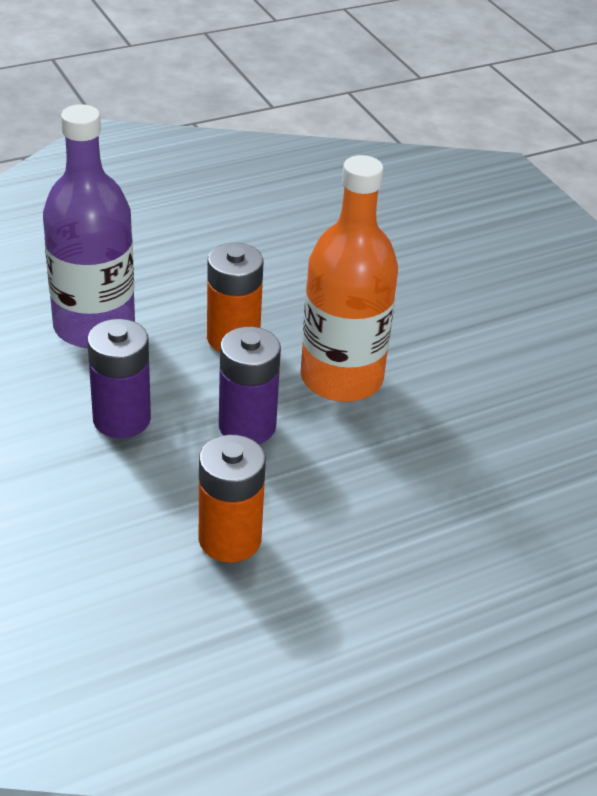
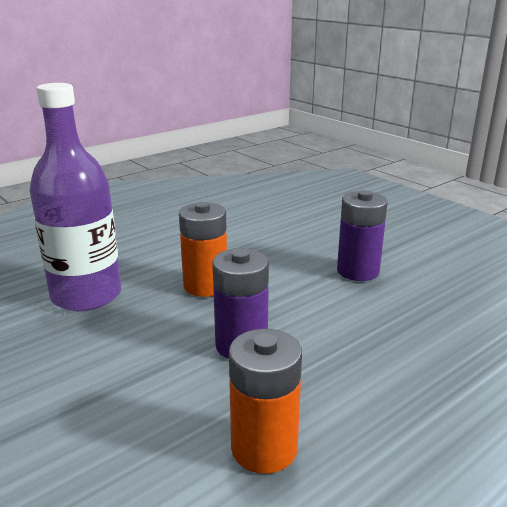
camera: 10 degrees left, 15 degrees down
(121, 419) = (125, 359): purple battery -> purple battery (358, 271)
(341, 378) = (304, 298): orange bottle -> none

